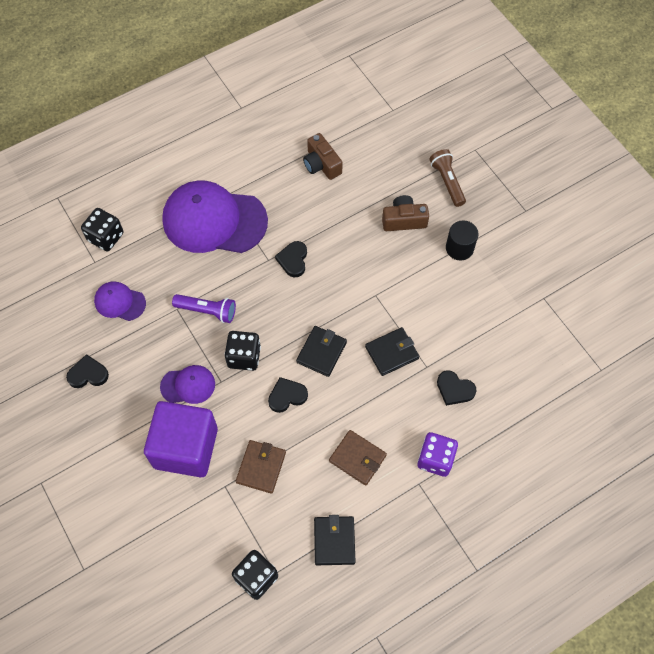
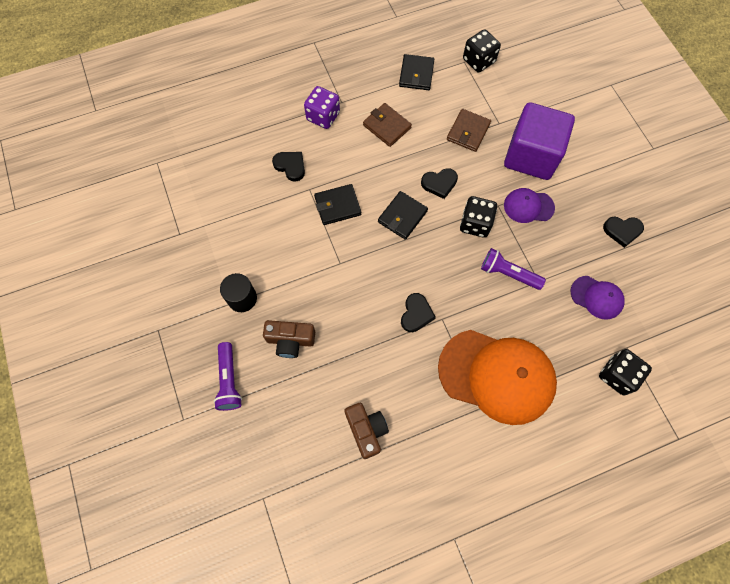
camera: 170 degrees left, 5 degrees up
(214, 220) = (497, 376): purple cap -> orange cap
(447, 182) = (229, 380): brown flashlight -> purple flashlight

